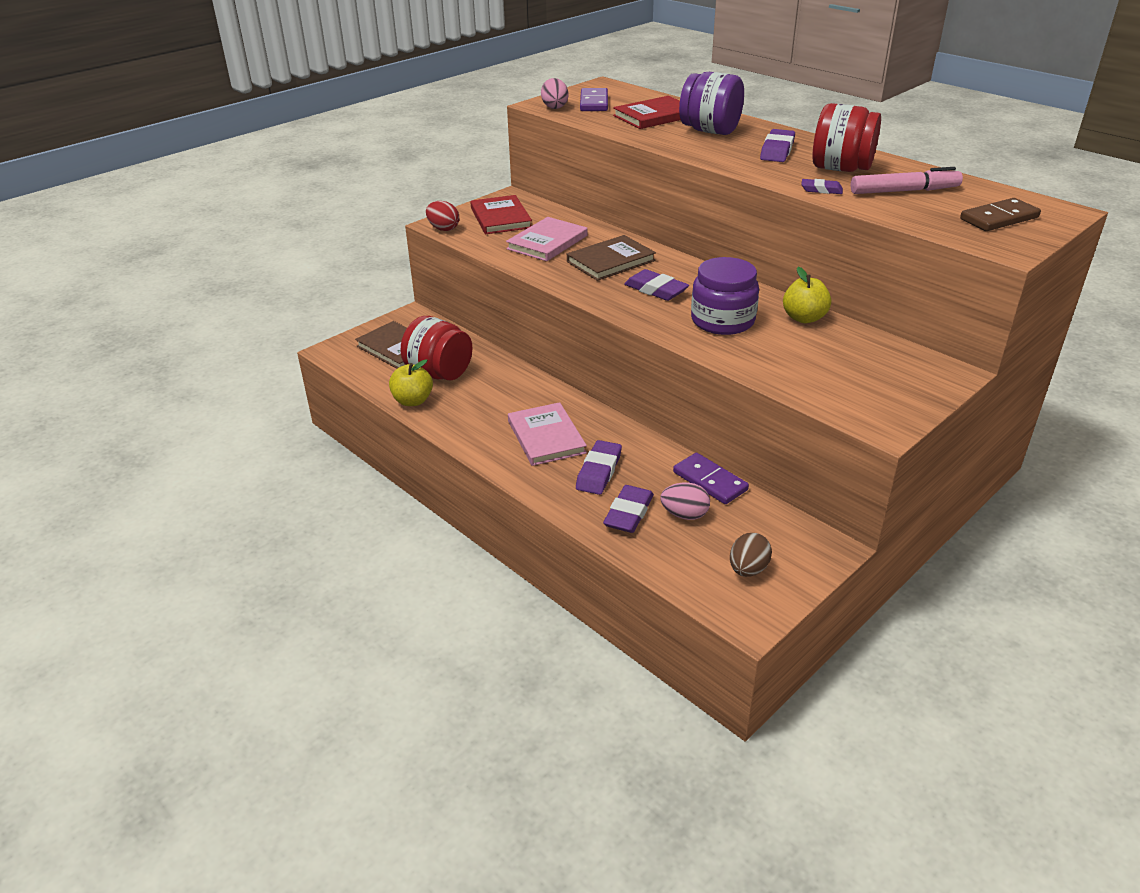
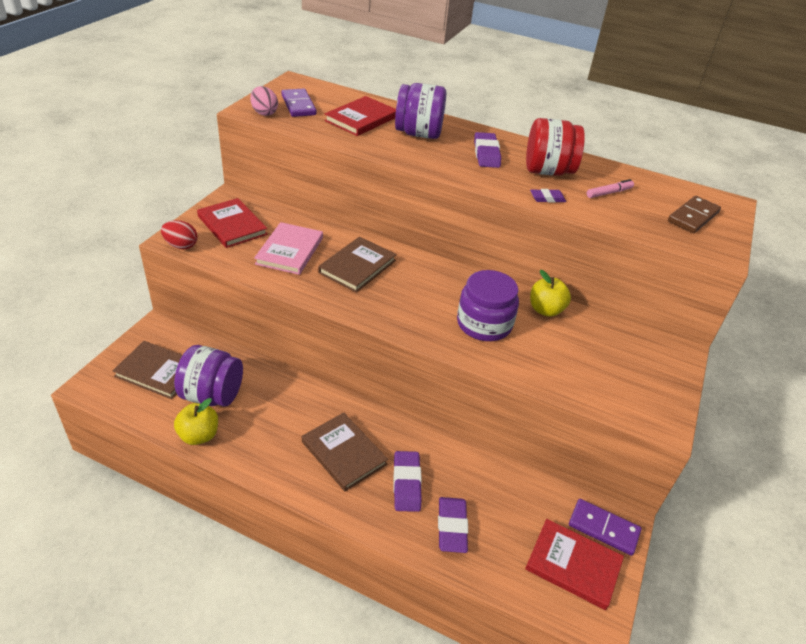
camera: 25 degrees left, 5 degrees up
(439, 373) = (212, 395): red jar -> purple jar
(546, 437) = (344, 453): pink book -> brown book
(656, 290) = (412, 296): purple eraser -> none
(684, 515) = (498, 516): pink egg -> none
(710, 481) = (502, 472): purple domino -> purple domino (603, 528)
(748, 569) = (573, 565): brown egg -> red book
(904, 191) = (609, 193): pink marker -> pink marker, size x0.60

